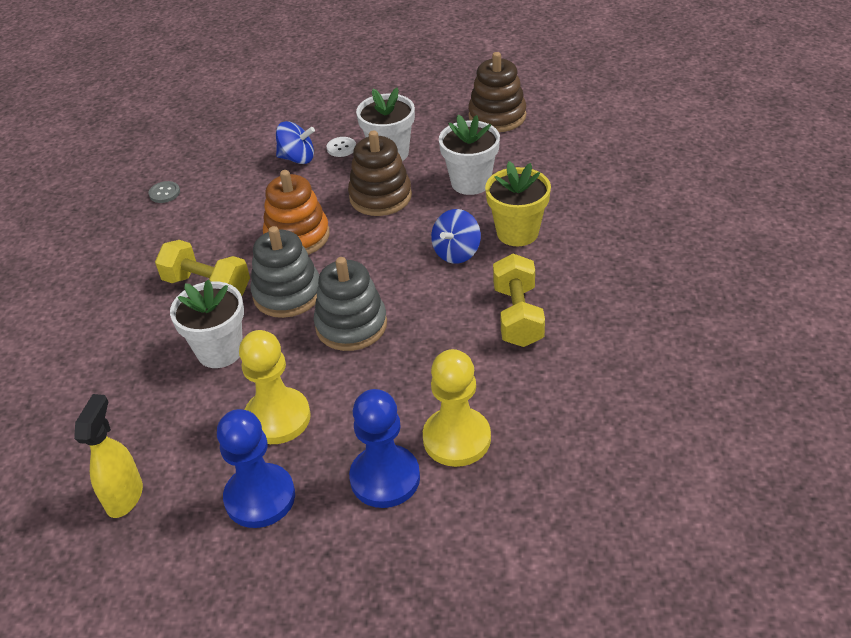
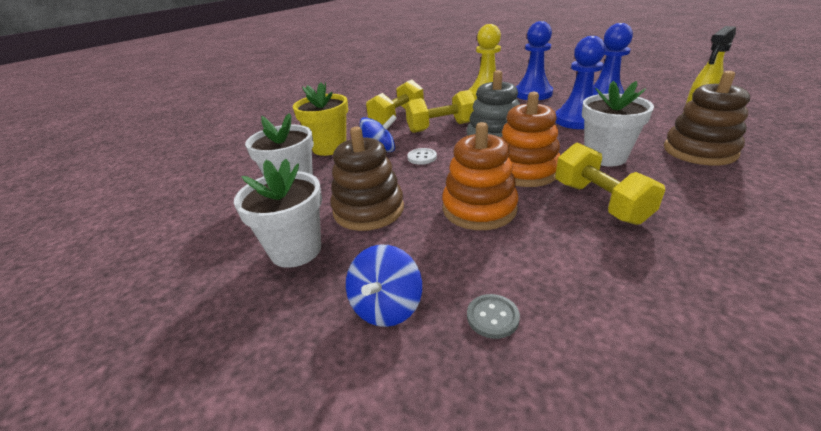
camera: 140 degrees left, 10 degrees down
(164, 193) = (632, 365): grey button -> grey button (492, 317)
(277, 418) = (577, 120): yellow pawn -> blue pawn
(287, 294) = (525, 171): grey stacking toy -> orange stacking toy
(297, 158) = (386, 307): blue spinning top -> blue spinning top turned 120 degrees counterclockwise
(341, 148) = (323, 290): white button -> white button (422, 157)
(437, 322) = (441, 127): none -> yellow dumbbell
(497, 116) = (160, 235): brown stacking toy -> brown stacking toy (699, 151)

